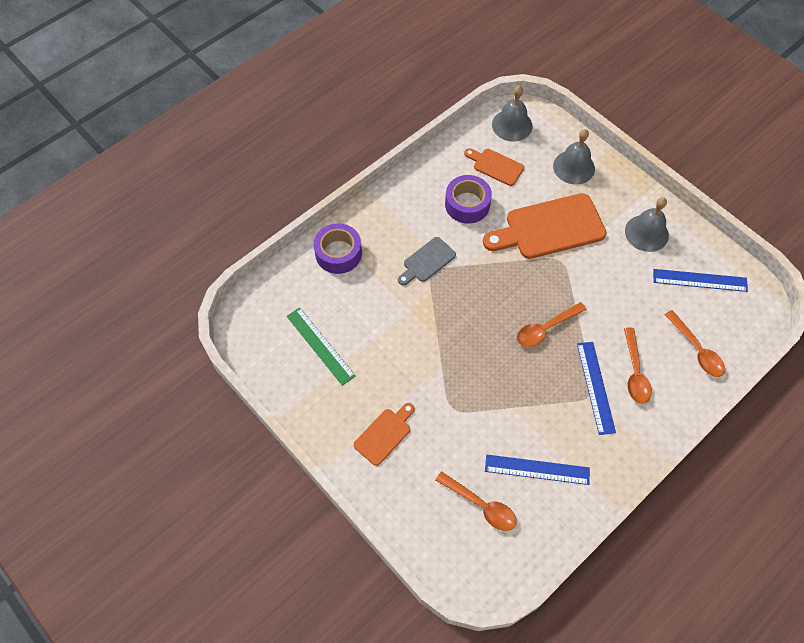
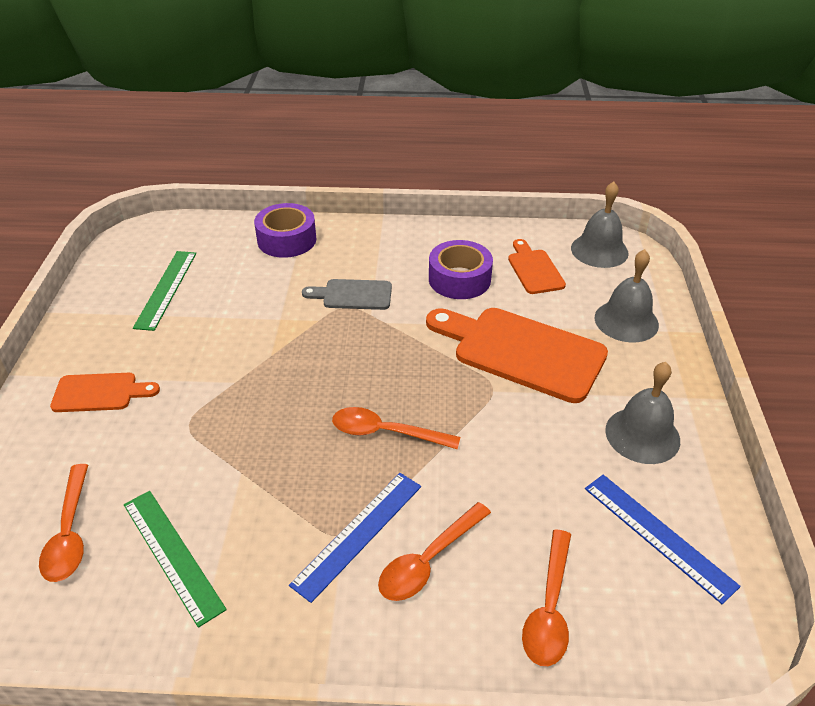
camera: 45 degrees right, 20 degrees down
(537, 469) = (172, 554): blue ruler -> green ruler

